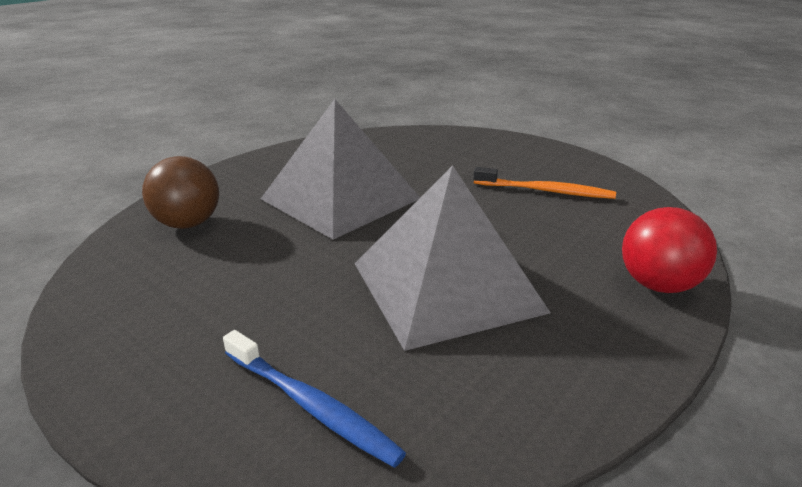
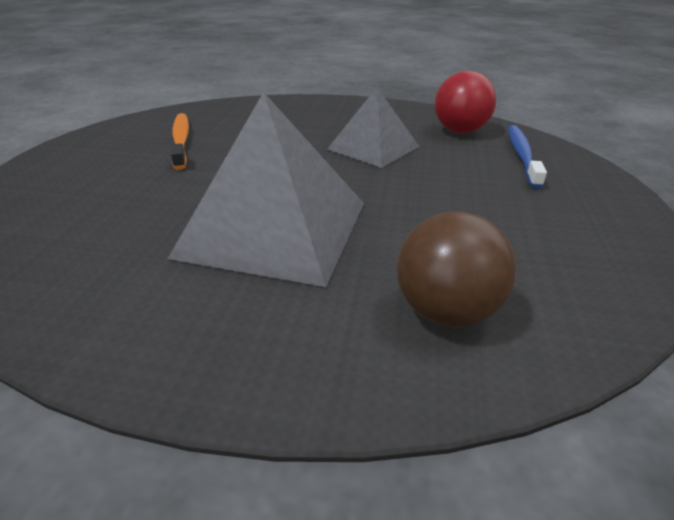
camera: 120 degrees left, 5 degrees up
(446, 287) = (373, 147): grey pyramid -> grey pyramid, size x0.61
(658, 285) = (301, 104): red ball -> red ball (460, 131)

